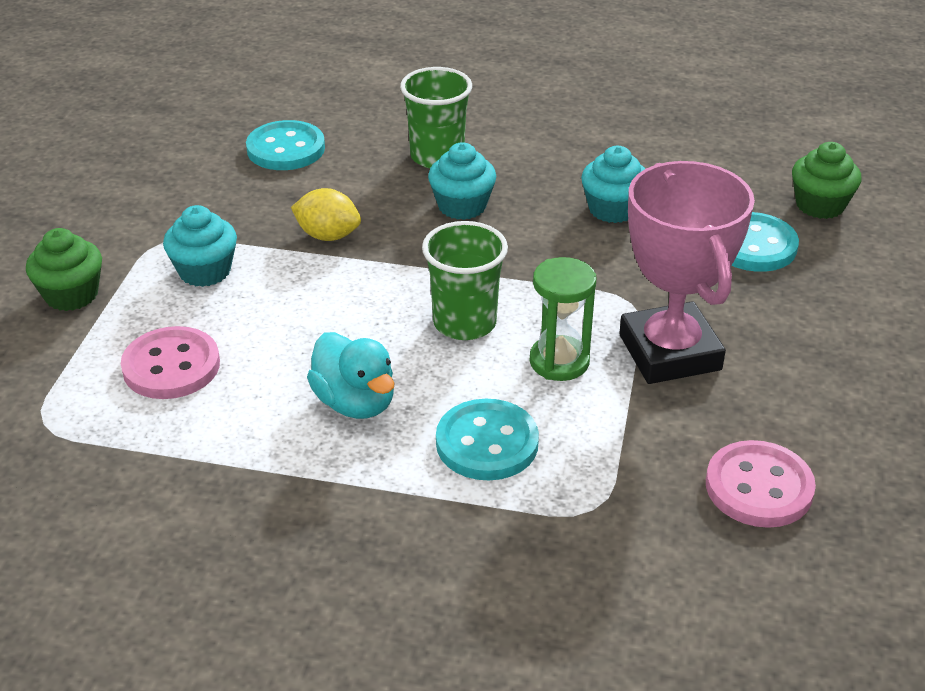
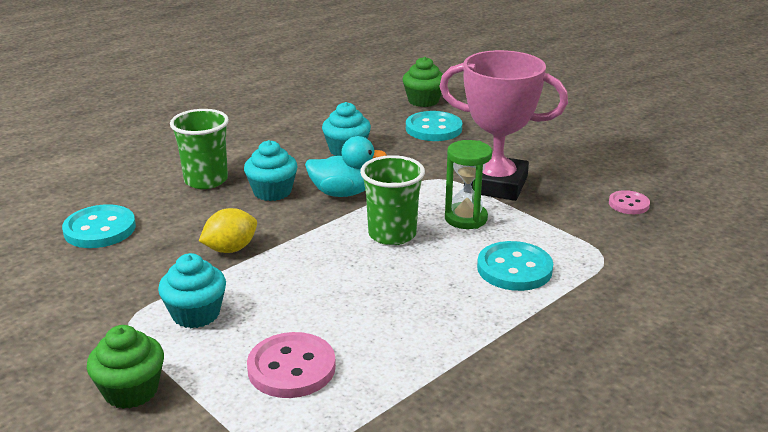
camera: 55 degrees left, 10 degrees down
(355, 402) = (425, 302): turquoise duck -> turquoise duck (343, 193)
(759, 487) = (628, 204): pink button -> pink button, size x0.60

